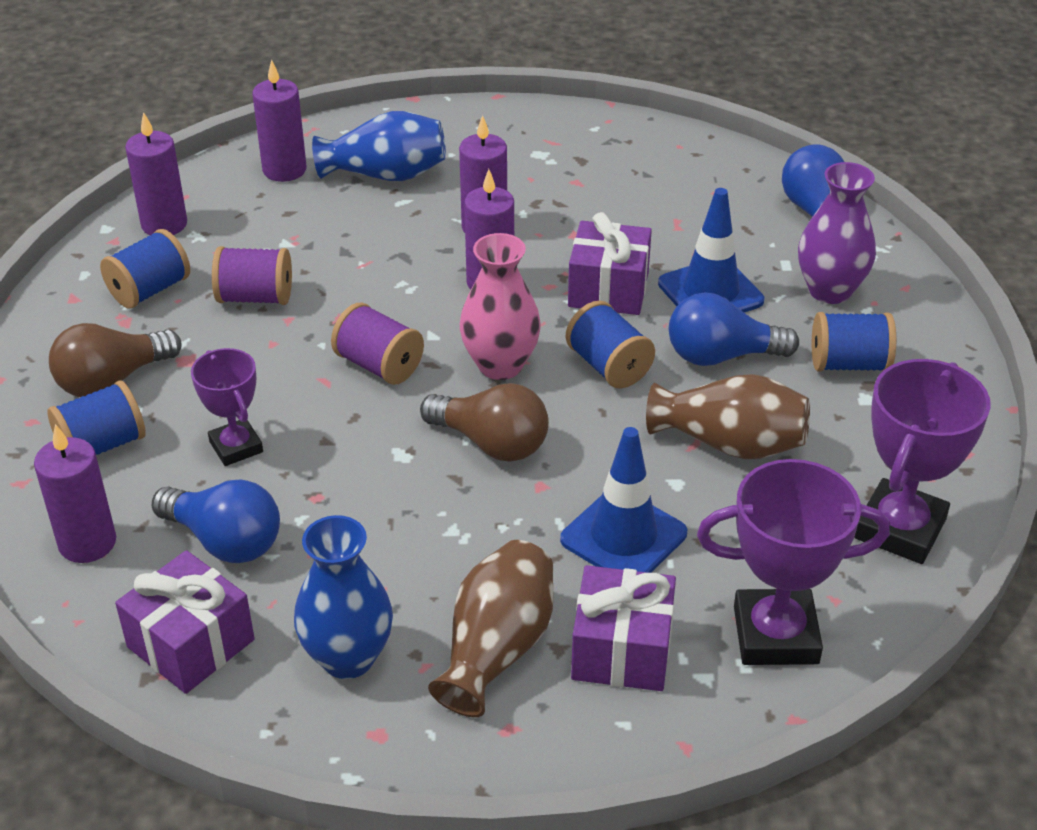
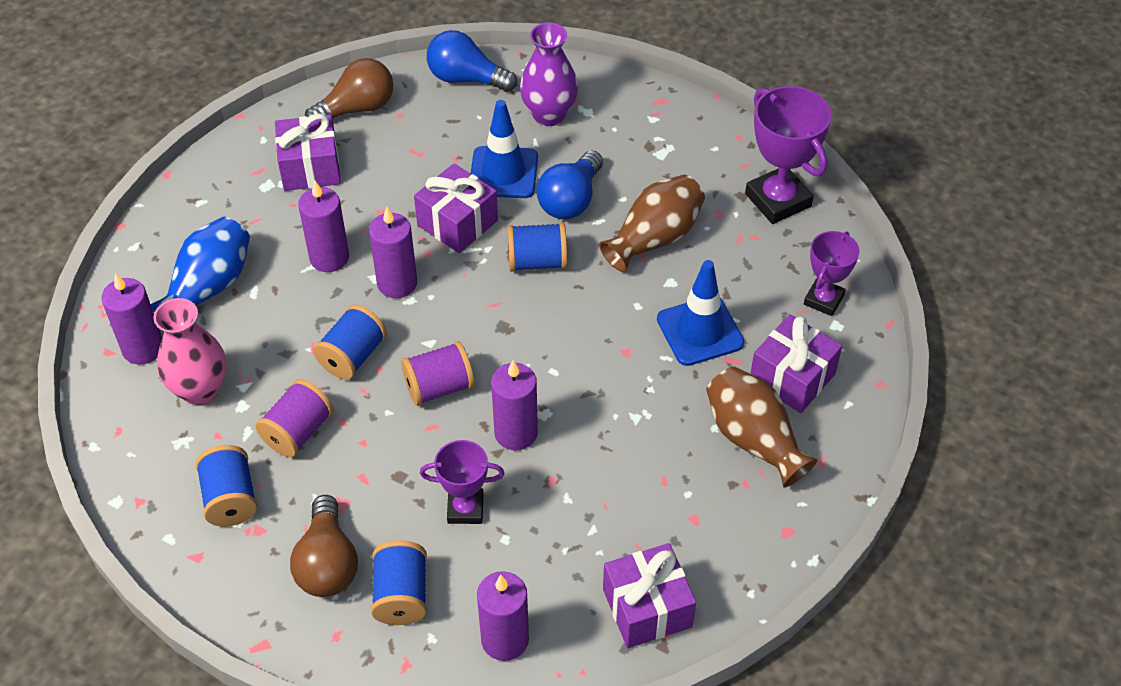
camera: 60 degrees left, 10 degrees up
(164, 224) = (147, 458): purple candle -> purple candle (516, 433)
(225, 541) = (560, 552): blue light bulb -> none
(348, 657) = (714, 522): blue vase -> none
(491, 443) = (567, 359): brown light bulb -> brown light bulb (357, 109)
(500, 365) = (492, 318): pink vase -> pink vase (200, 390)
(587, 169) = (310, 167): none -> purple gift
(775, 635) = (823, 300): purple trophy -> purple trophy, size x0.61
(848, 364) = (624, 144): blue spool -> blue spool (352, 356)

